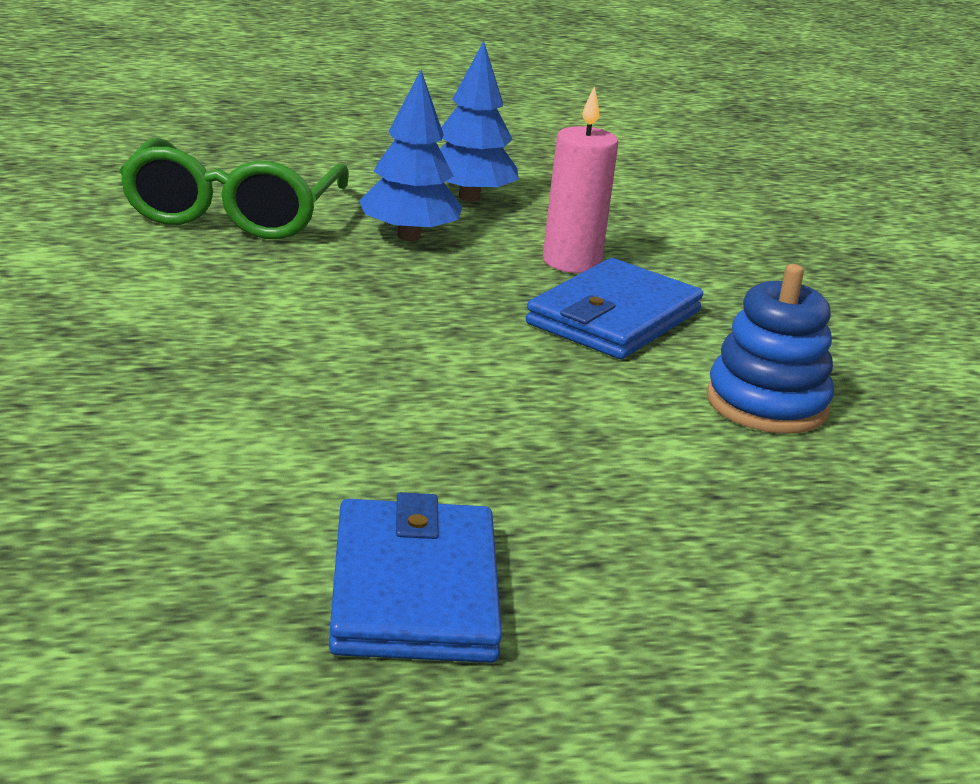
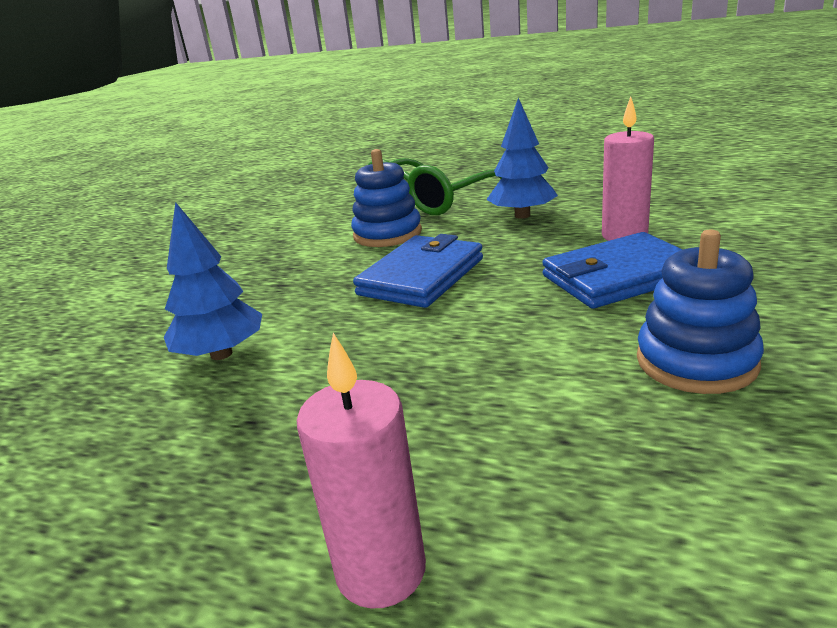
camera: 40 degrees right, 0 degrees up
(231, 274) = (387, 234): none -> blue stacking toy
(414, 590) = (234, 471): blue wallet -> blue wallet (421, 276)
(469, 197) = (590, 193): blue tree -> blue tree (221, 354)
(667, 629) = (381, 571): none -> pink candle

